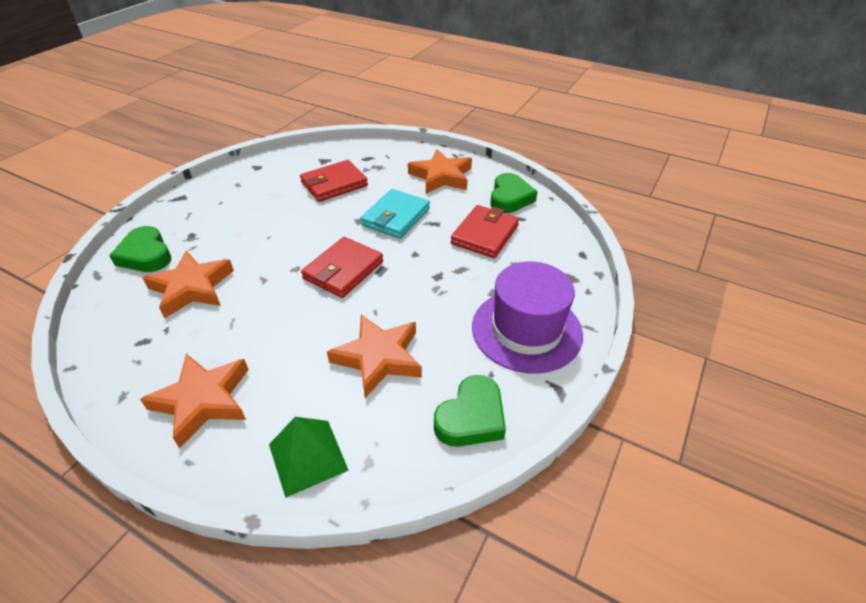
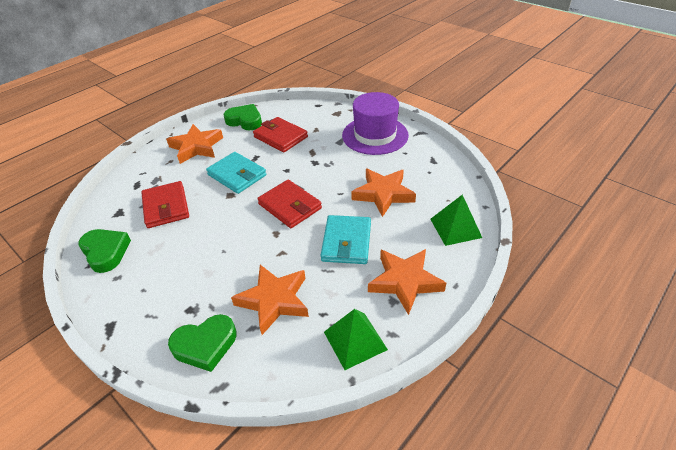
camera: 75 degrees left, 0 degrees up
(121, 362) = (355, 340): none -> green pyramid
(279, 332) = (346, 242): none -> turquoise wallet
(471, 417) = (434, 163): green heart -> green heart (106, 252)

